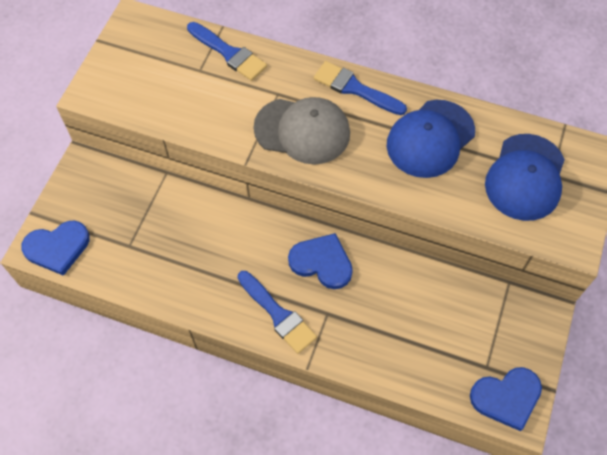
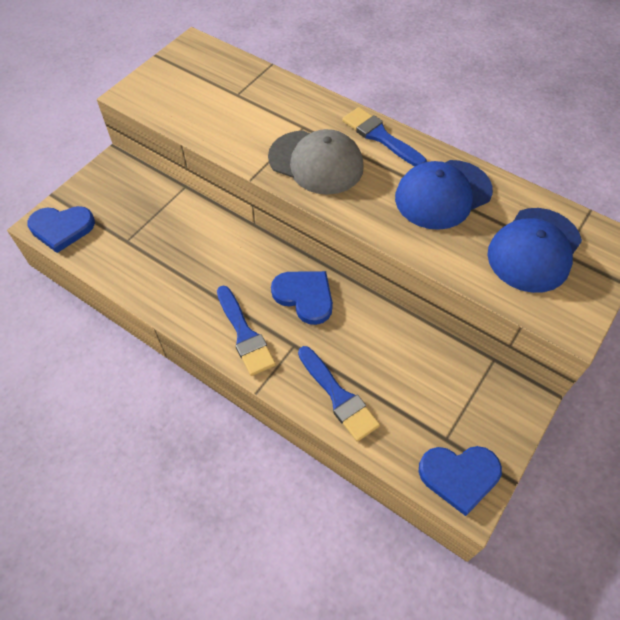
camera: 15 degrees right, 5 degrees down
(228, 53) = (269, 86): blue brush -> blue brush (338, 396)

